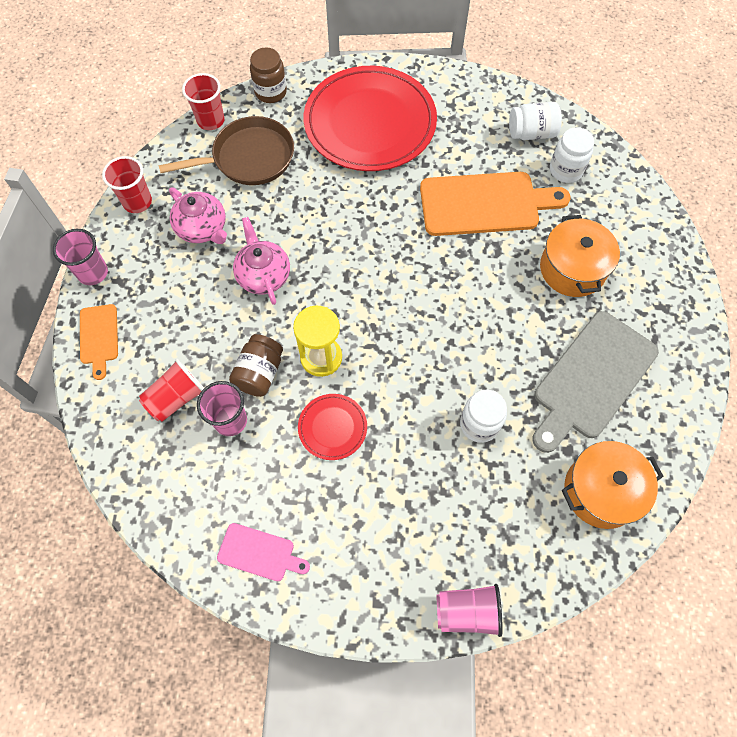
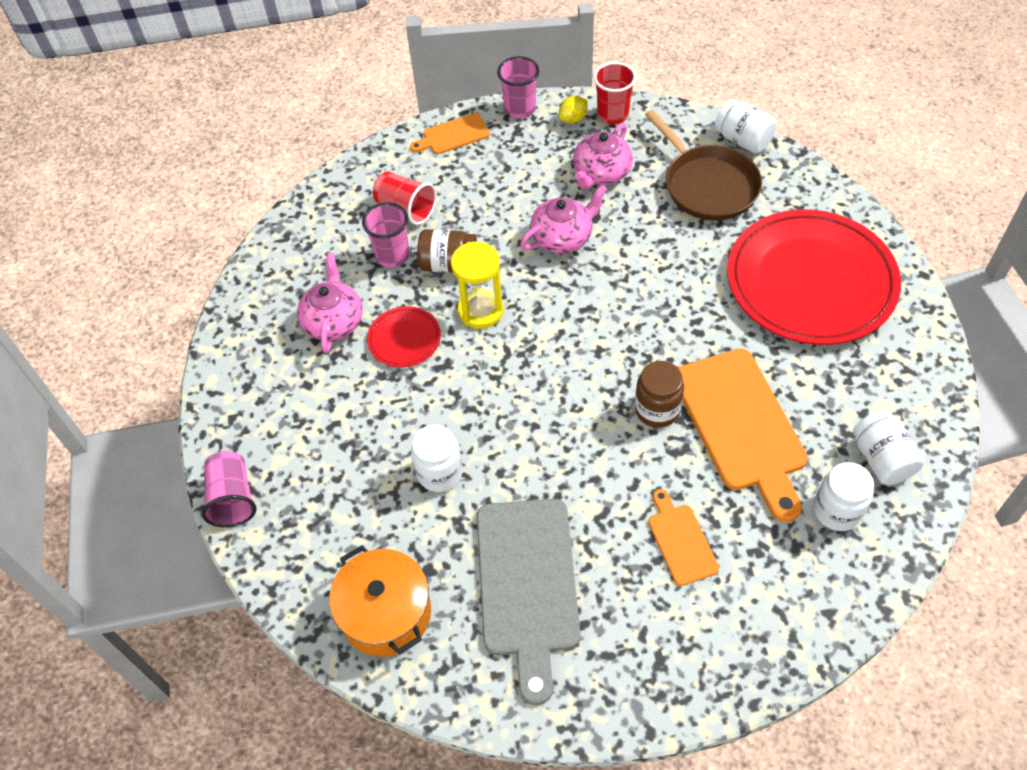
camera: 80 degrees right, 10 degrees down
(127, 233) = (573, 119): none -> yellow lemon
(211, 120) = (743, 140): red cup -> white jar
(259, 553) = (267, 313): pink cutting board -> none
(271, 92) = (809, 179): brown jar -> brown jar (657, 410)
(291, 488) = (334, 321): none -> pink teapot
(572, 269) = (680, 541): orange pot -> orange cutting board
(592, 379) = (528, 584): grey cutting board -> grey cutting board turned 120 degrees counterclockwise

